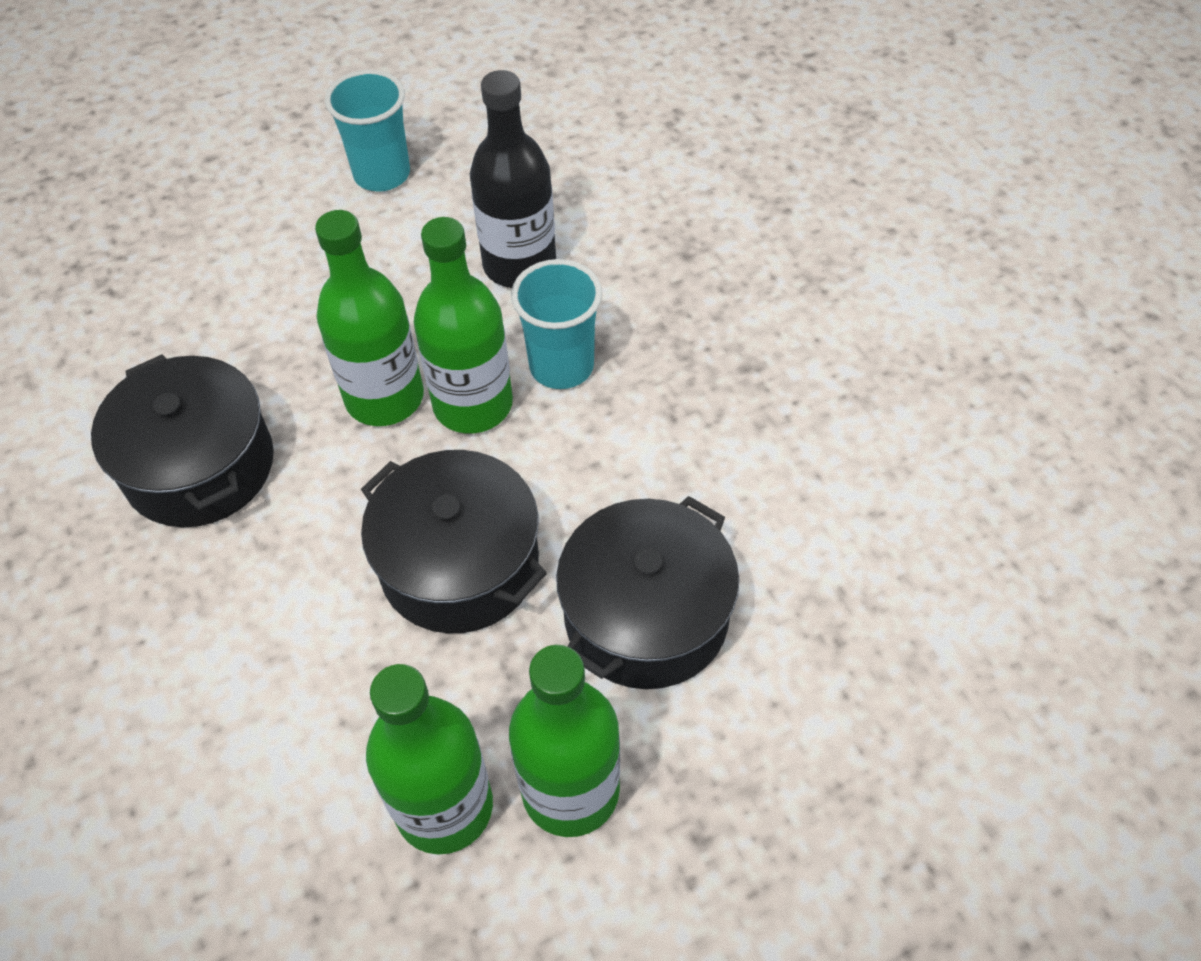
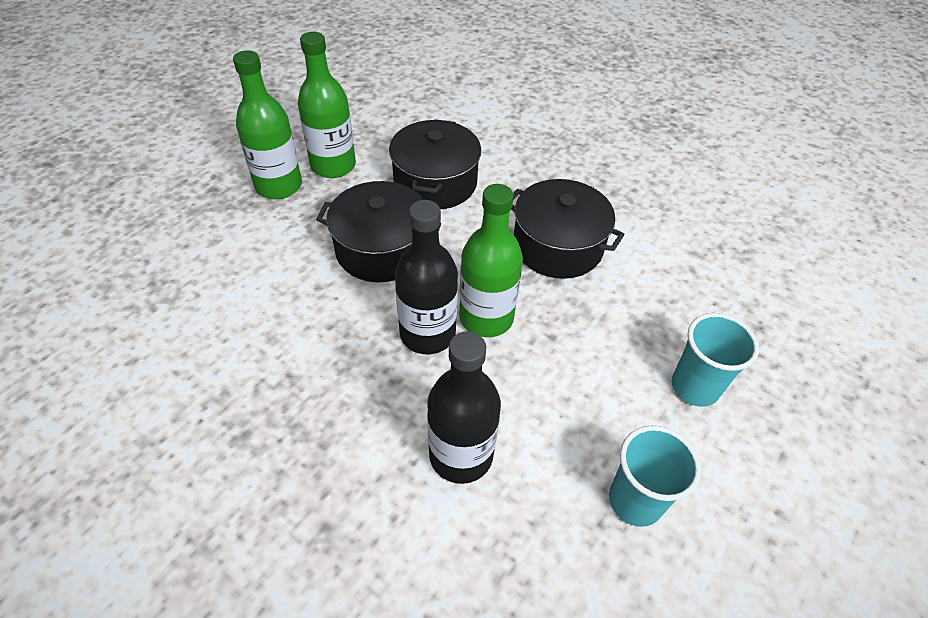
camera: 150 degrees right, 5 degrees down
(473, 404) = (427, 334): green bottle -> black bottle
(561, 366) = (383, 382): turquoise cup -> turquoise cup (694, 387)
(646, 616) = (266, 259): black pot -> black pot (435, 182)

